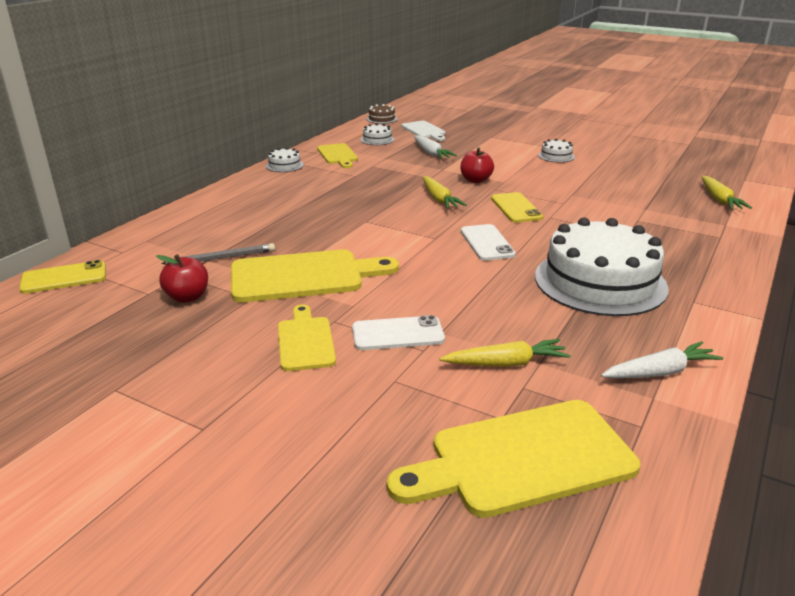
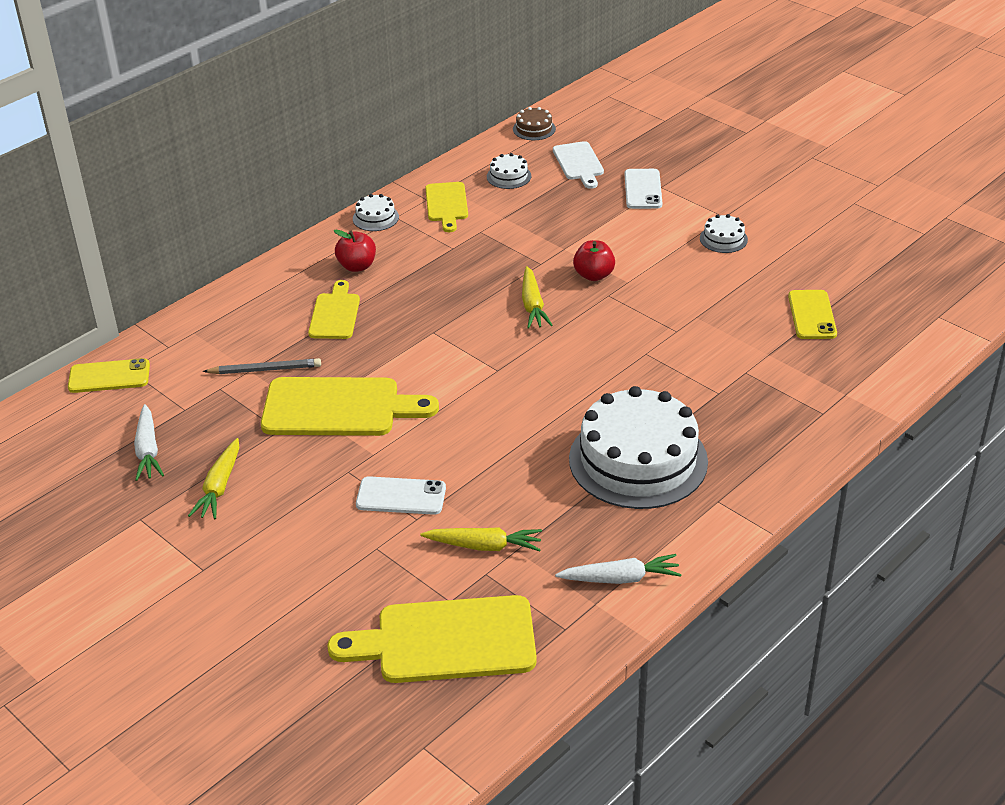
camera: 15 degrees right, 10 degrees up
(187, 297) = (220, 420): red apple -> red apple (357, 266)
(305, 341) = (314, 491): yellow cutting board -> yellow cutting board (335, 314)
(431, 153) = (565, 214): white carrot -> white carrot (148, 450)
(487, 243) = (550, 386): white phone -> white phone (643, 189)
(516, 208) = (615, 332): yellow phone -> yellow phone (812, 315)
(719, 200) = (874, 350): yellow carrot -> yellow carrot (219, 487)

